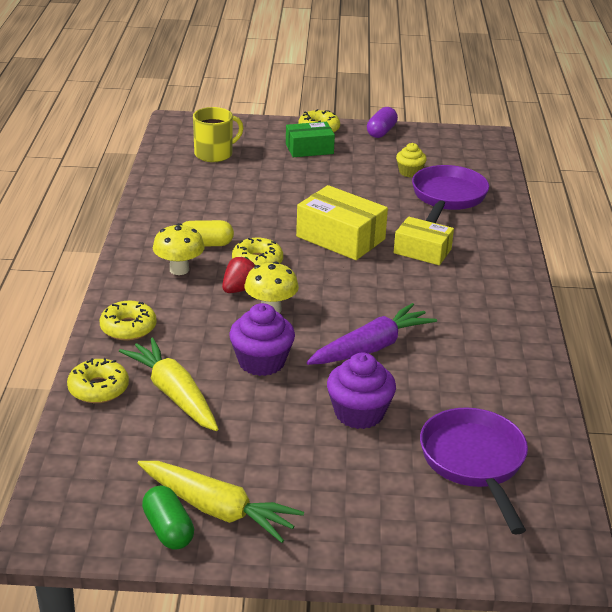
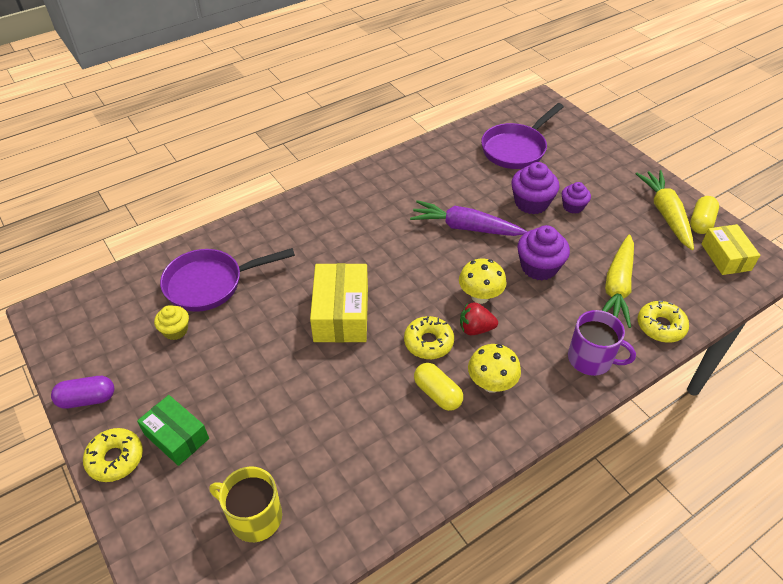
camera: 125 degrees left, 15 degrees up
(128, 328) = (591, 359): yellow donut -> purple mug
(168, 530) = (701, 222): green capsule -> yellow capsule
(317, 441) = (573, 206): none -> purple cupcake
(422, 251) = (317, 259): yellow box -> yellow box (725, 257)

